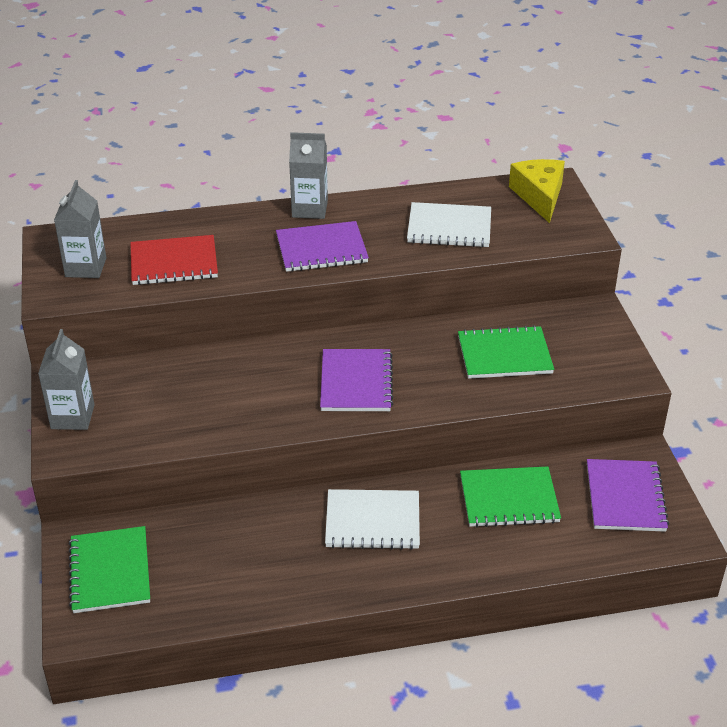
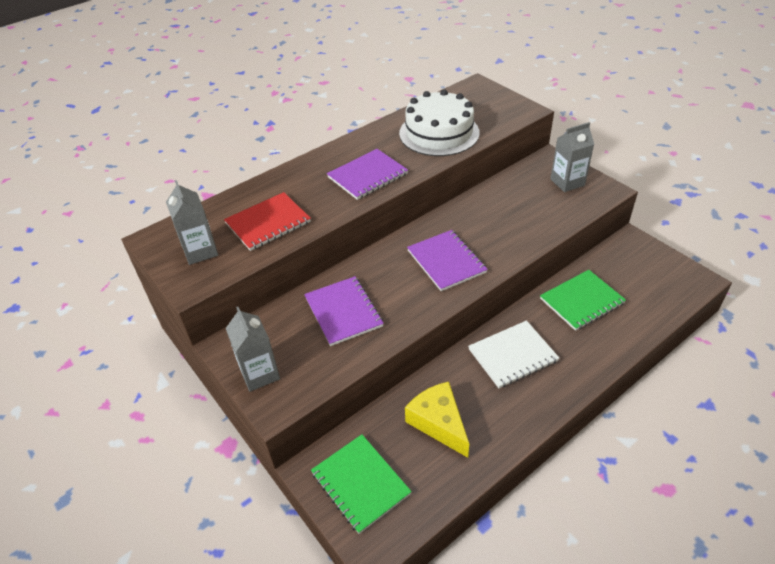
camera: 25 degrees left, 5 degrees up
(309, 209) = (335, 152): grey carton -> grey carton (567, 182)
(449, 227) = (439, 133): white notebook -> white cake
(504, 355) = (522, 206): green notebook -> none
(539, 196) = (475, 95): yellow cheese -> yellow cheese (438, 423)
(625, 497) = (645, 270): purple notebook -> purple notebook (343, 312)

